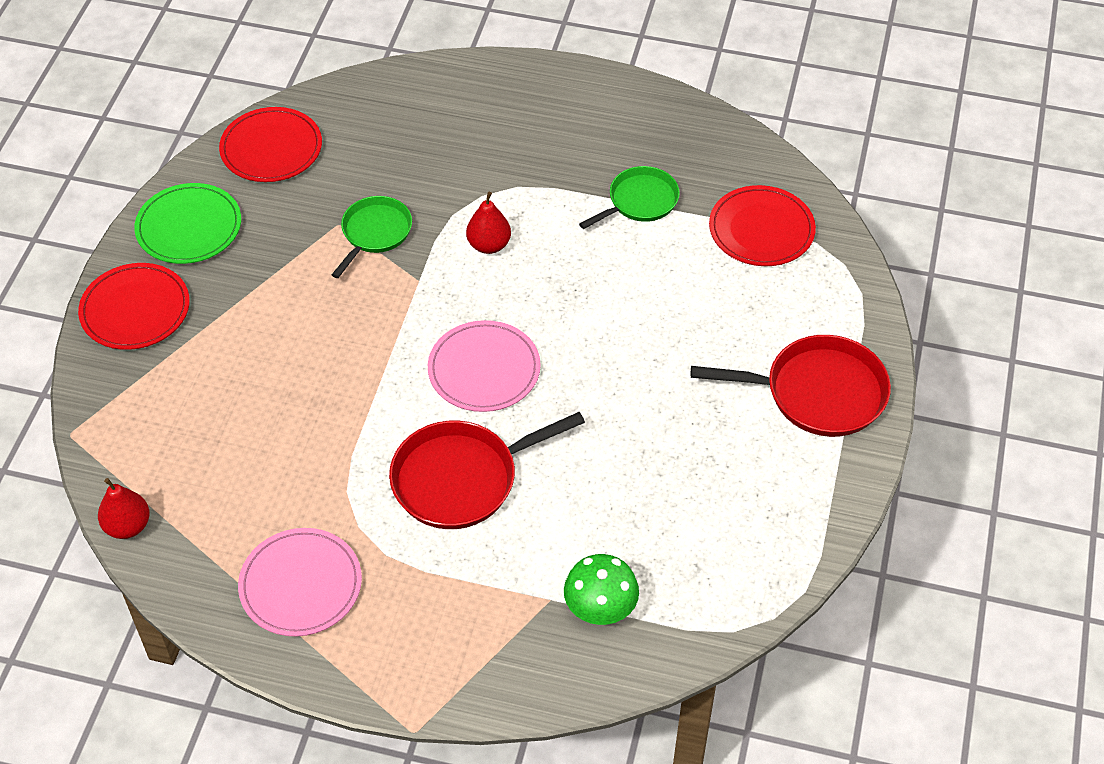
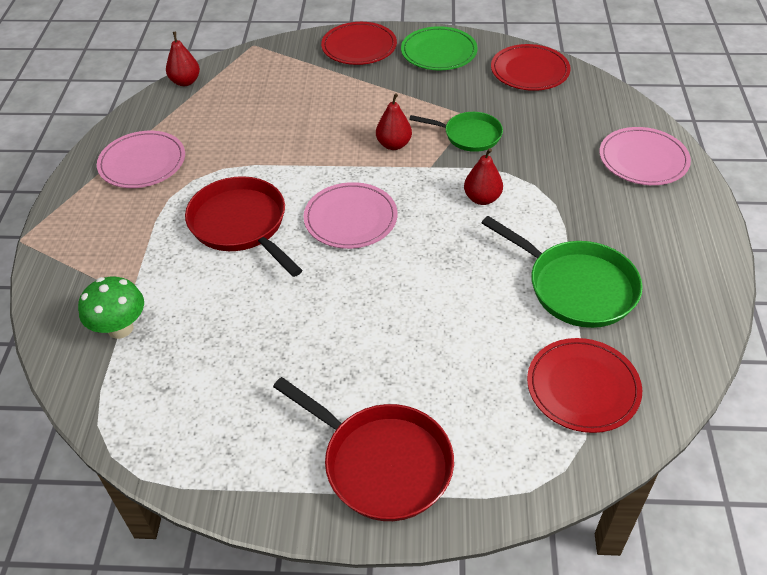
camera: 80 degrees right, 5 degrees down
(365, 307) = (394, 145): none -> red pear
(471, 97) = (643, 159): none -> pink plate
(640, 201) = (576, 287): green pan -> green pan, size x1.58
(818, 393) = (381, 463): red pan -> red pan turned 45 degrees counterclockwise

